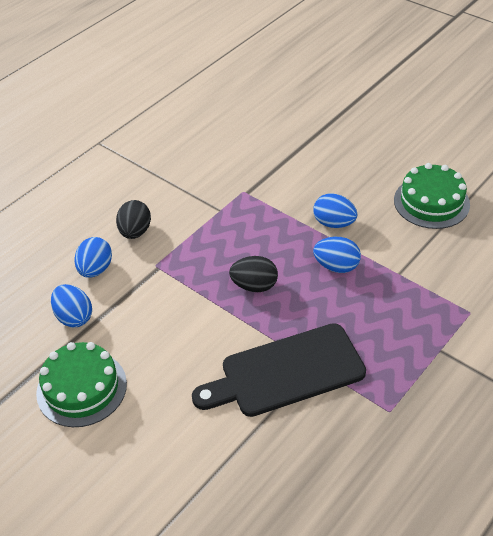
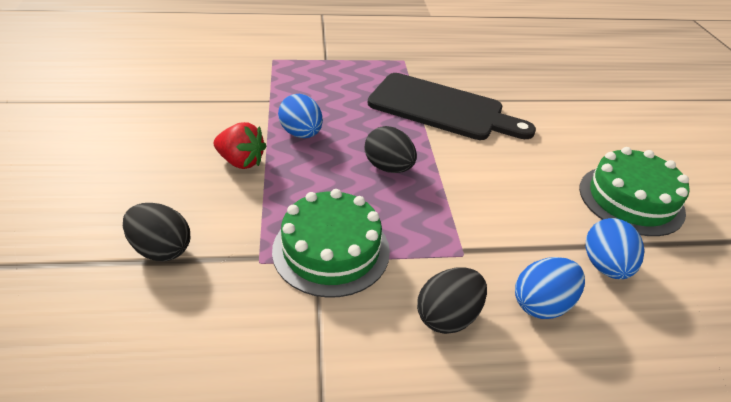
camera: 140 degrees left, 5 degrees down
(289, 165) = (161, 249): none -> black egg
(334, 223) = (241, 161): blue egg -> red strawberry
(431, 202) = (142, 118): green cake -> green cake (331, 250)

